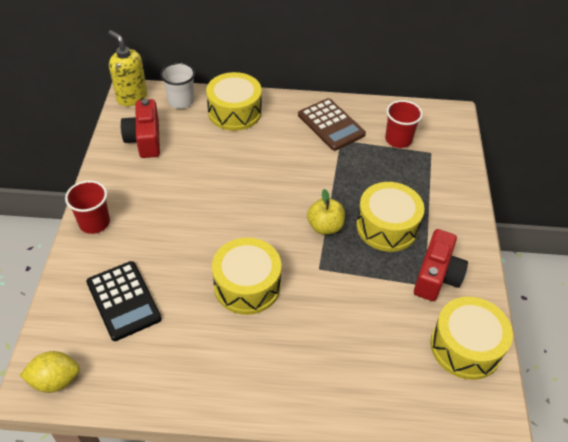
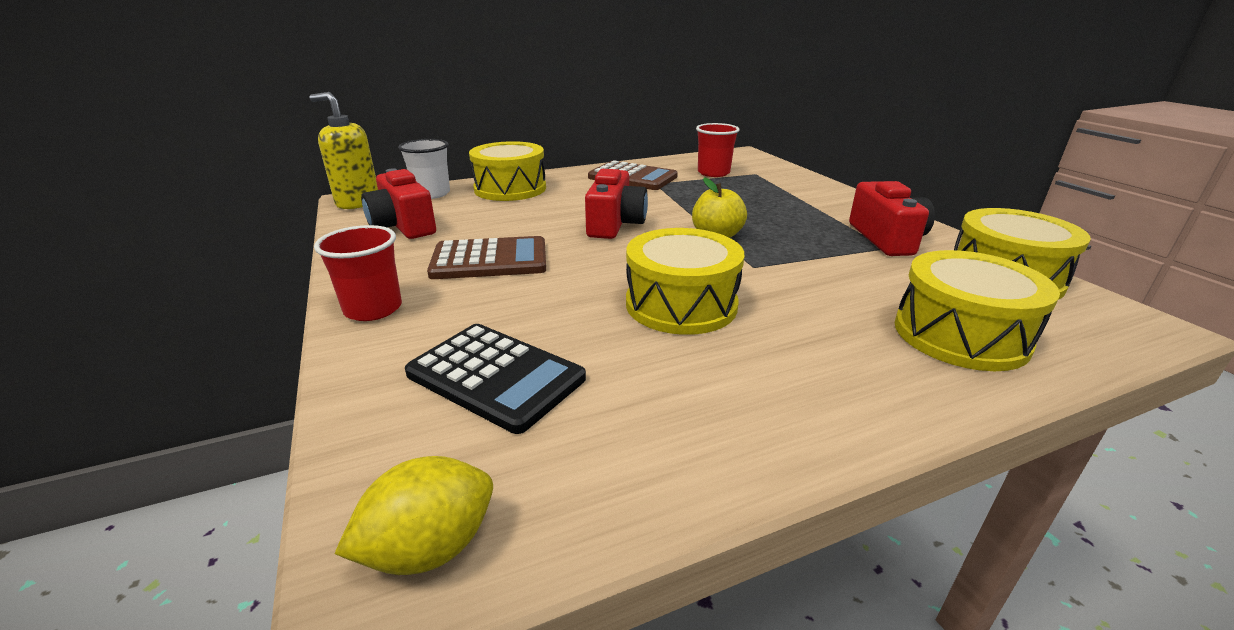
camera: 25 degrees left, 20 degrees down
(173, 199) = (490, 260): none -> brown calculator
(271, 186) = (615, 224): none -> red camera
(387, 226) = (783, 221): yellow drum -> yellow drum (960, 335)

